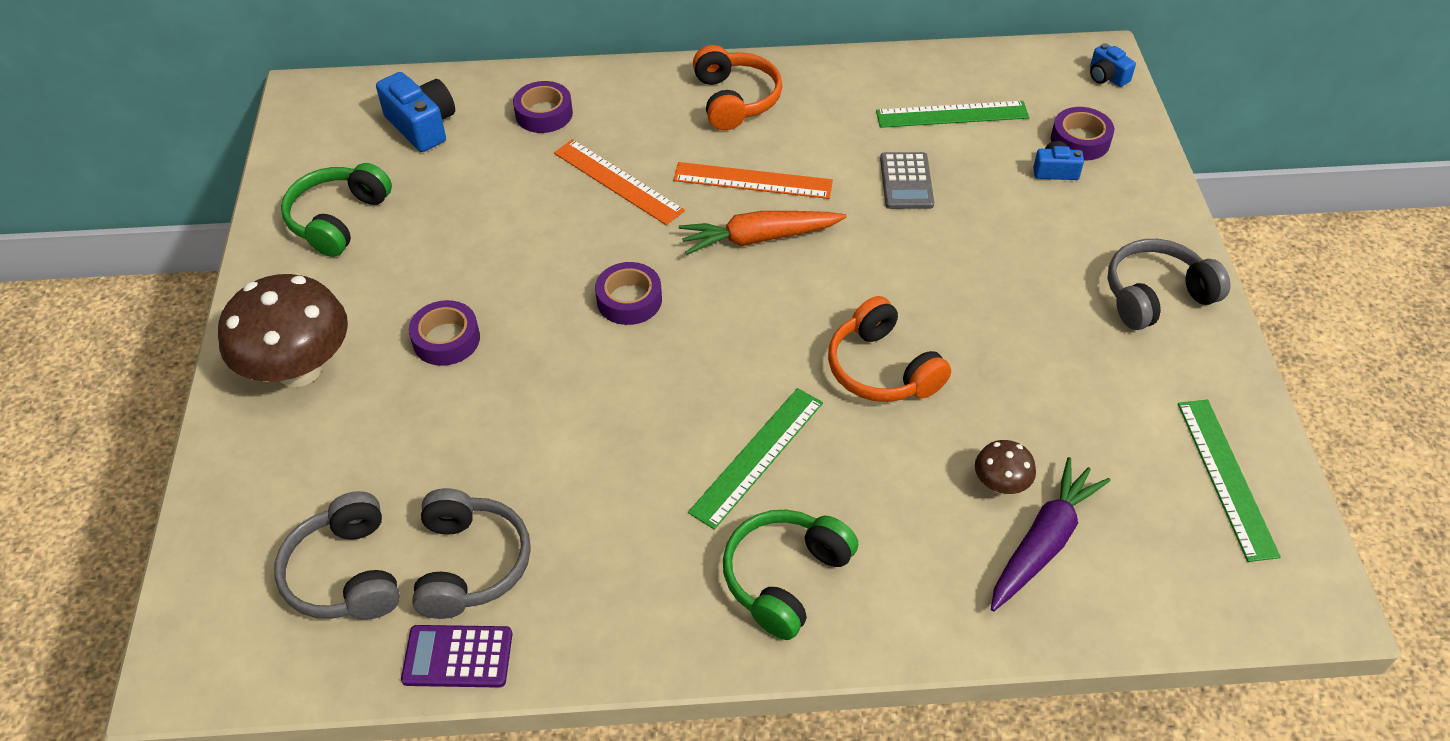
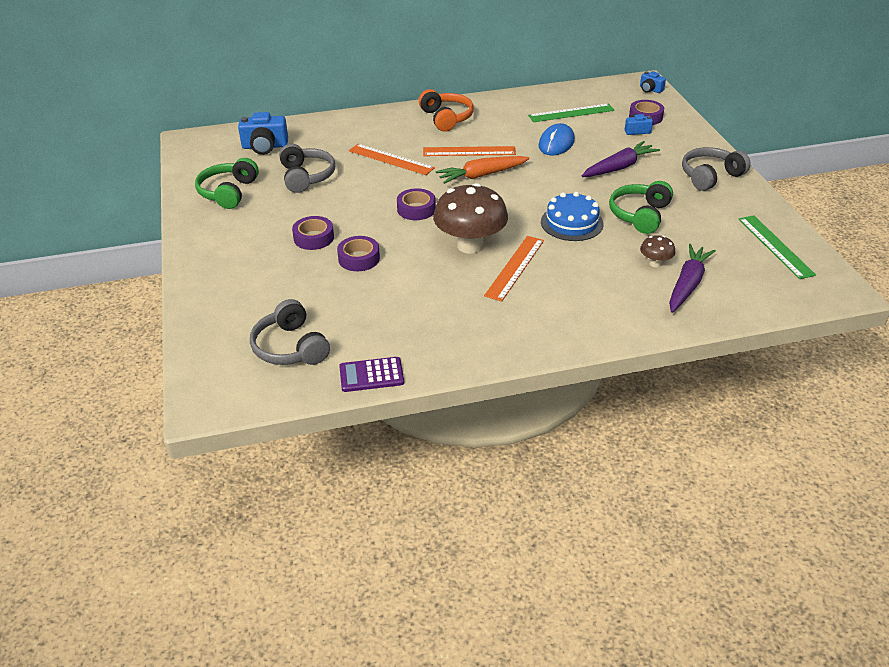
camera: 10 degrees left, 10 degrees down
(299, 369) = (228, 261): brown mushroom -> brown mushroom (470, 245)
(422, 126) = (265, 146): blue camera -> blue camera turned 135 degrees clockwise
(470, 564) = (364, 334): grey headphones -> grey headphones (306, 177)
(544, 114) = (336, 134): purple tape -> purple tape (359, 258)
(757, 456) = (514, 267): green ruler -> orange ruler
(785, 578) = (550, 317): green headphones -> green headphones (640, 215)
(882, 369) = (572, 223): orange headphones -> blue cake
(906, 181) = (556, 143): grey calculator -> blue mouse
(1000, 252) = (619, 167): none -> purple carrot

